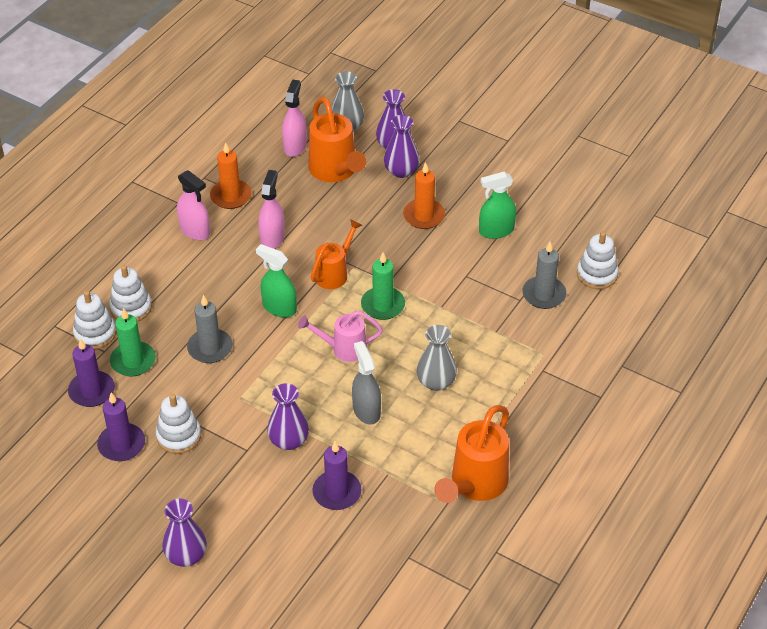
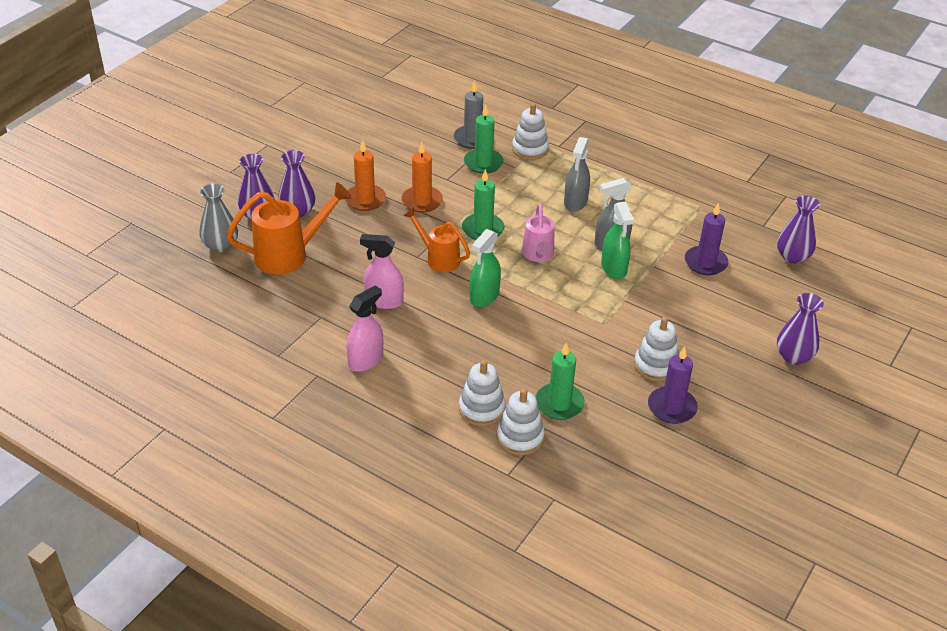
camera: 90 degrees left, 5 degrees down
(92, 391) = (603, 435): purple candle -> none
(210, 348) = (539, 345): grey candle -> none
(231, 196) = (314, 332): orange candle -> orange candle (422, 201)
(289, 440) = (652, 291): purple vase -> purple vase (792, 256)
(295, 146) = (242, 283): pink spray bottle -> none
(436, 382) = (575, 202): grey vase -> grey spray bottle
(475, 485) = (684, 187): orange watering can -> none
(496, 231) = (391, 159): green spray bottle -> green spray bottle (614, 268)
(499, 304) = (483, 163): none -> green candle
(597, 274) = (450, 110): white stacking toy -> white stacking toy (530, 149)

